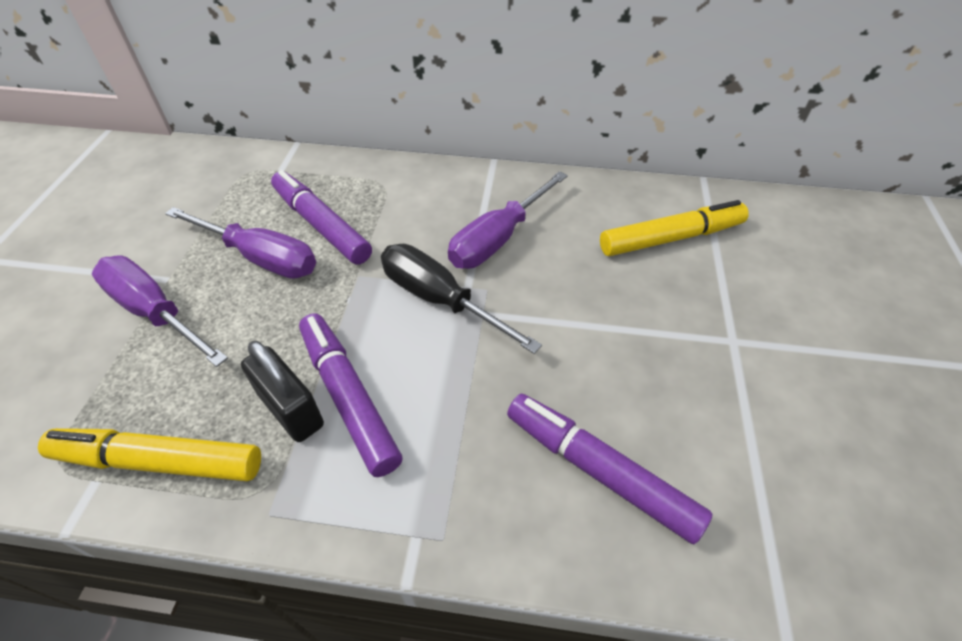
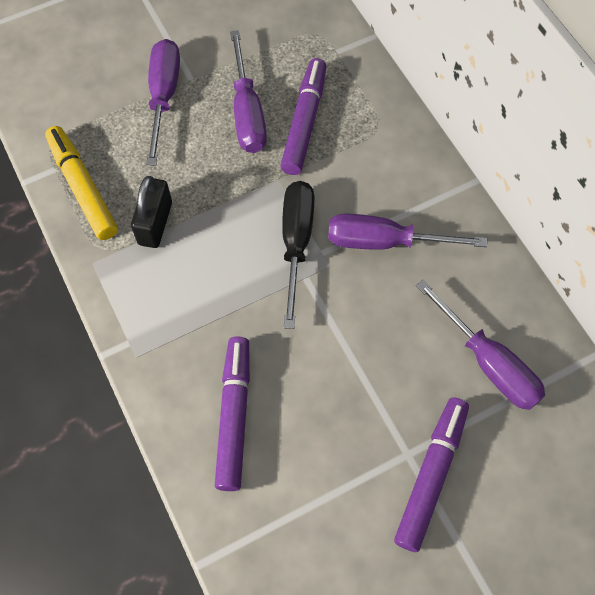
camera: 55 degrees right, 15 degrees up
(349, 397) = (185, 247): purple marker -> purple marker (431, 475)
(671, 238) = (488, 363): yellow marker -> purple screwdriver

